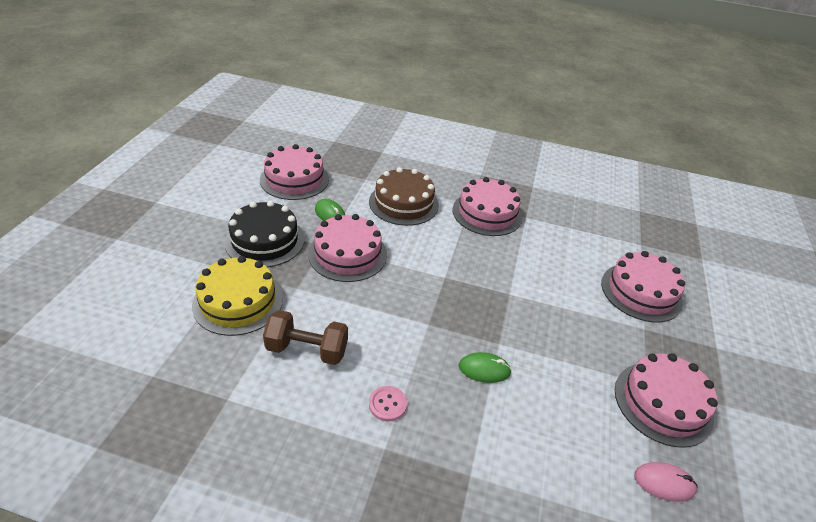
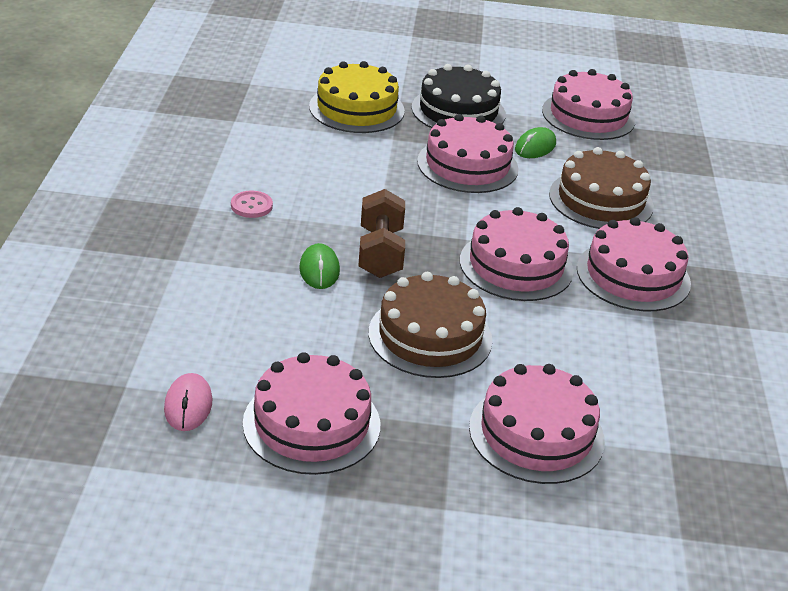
camera: 80 degrees right, 5 degrees down
(307, 350) = (307, 153): brown dumbbell -> brown dumbbell (380, 253)
(477, 260) = (516, 265): none -> pink cake
(558, 320) = (430, 336): none -> brown cake

